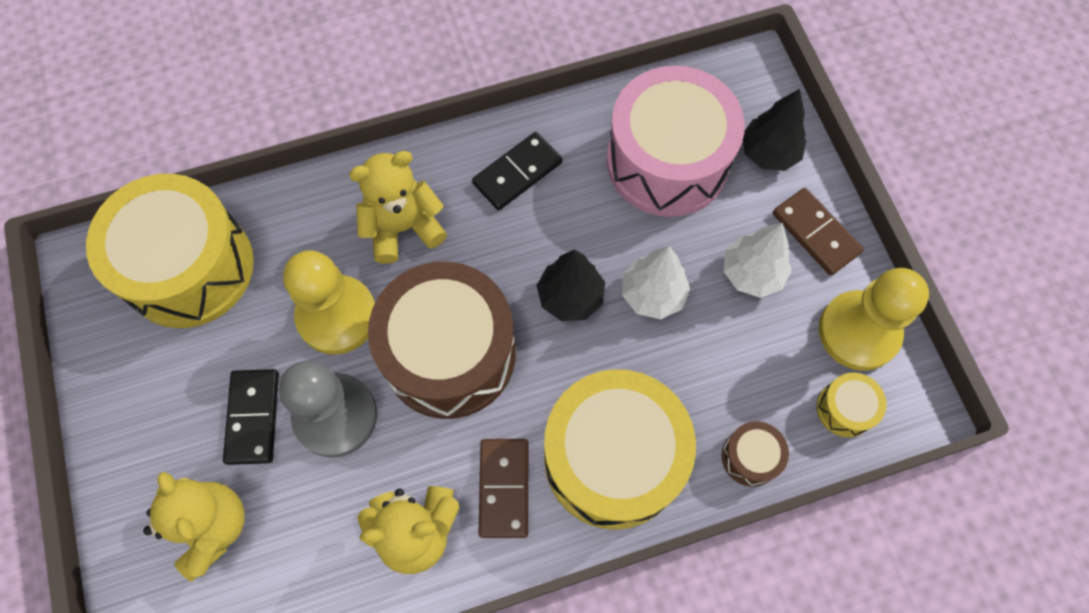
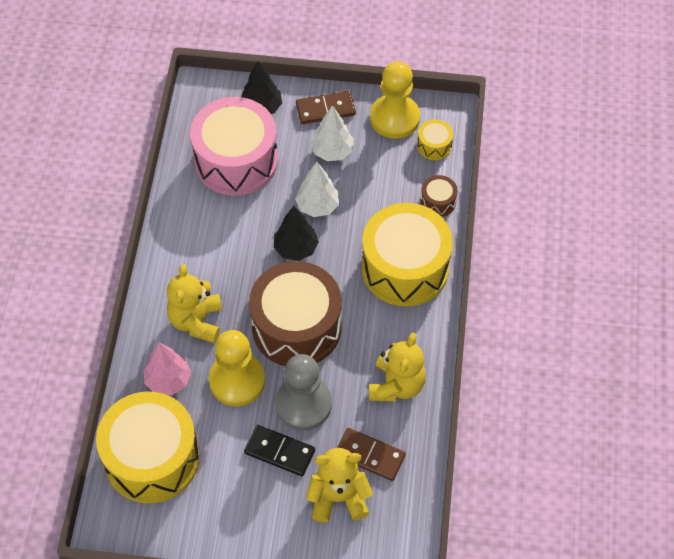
camera: 65 degrees left, 10 degrees down
(304, 234) = (168, 380): none -> pink tree
(504, 488) = (394, 330): brown domino -> brown domino (370, 455)
(517, 173) = (196, 243): black domino -> none

